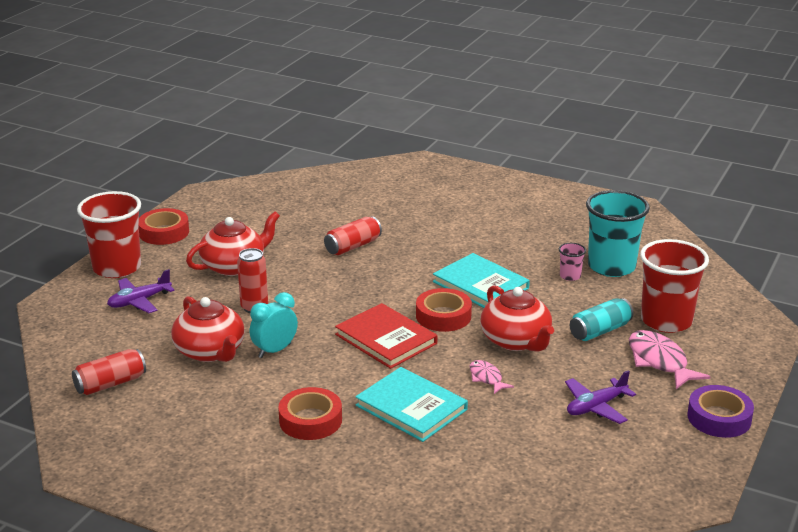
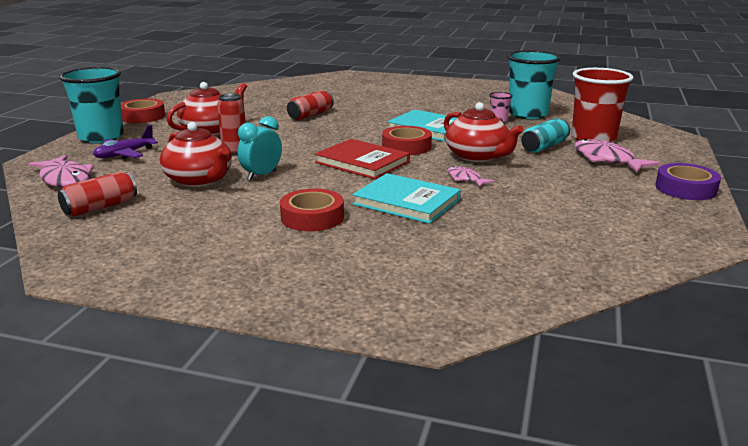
camera: 10 degrees left, 5 degrees down
(78, 337) = (65, 179): none -> pink fish
(117, 268) = (101, 137): red cup -> turquoise cup
(596, 407) = (574, 189): purple plane -> none

